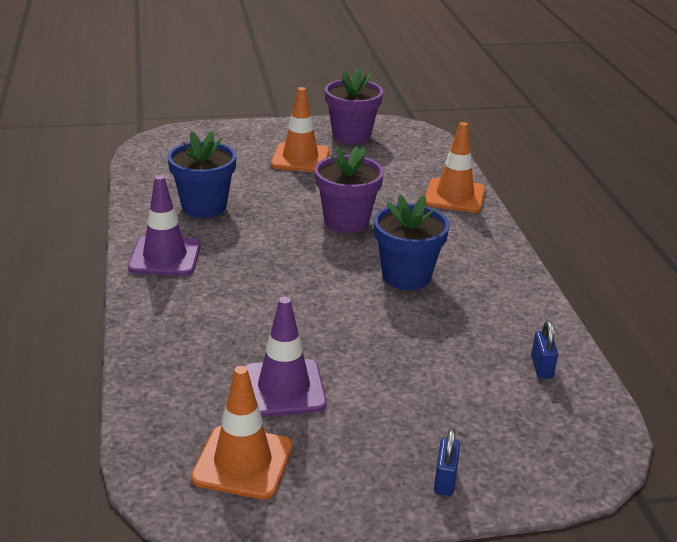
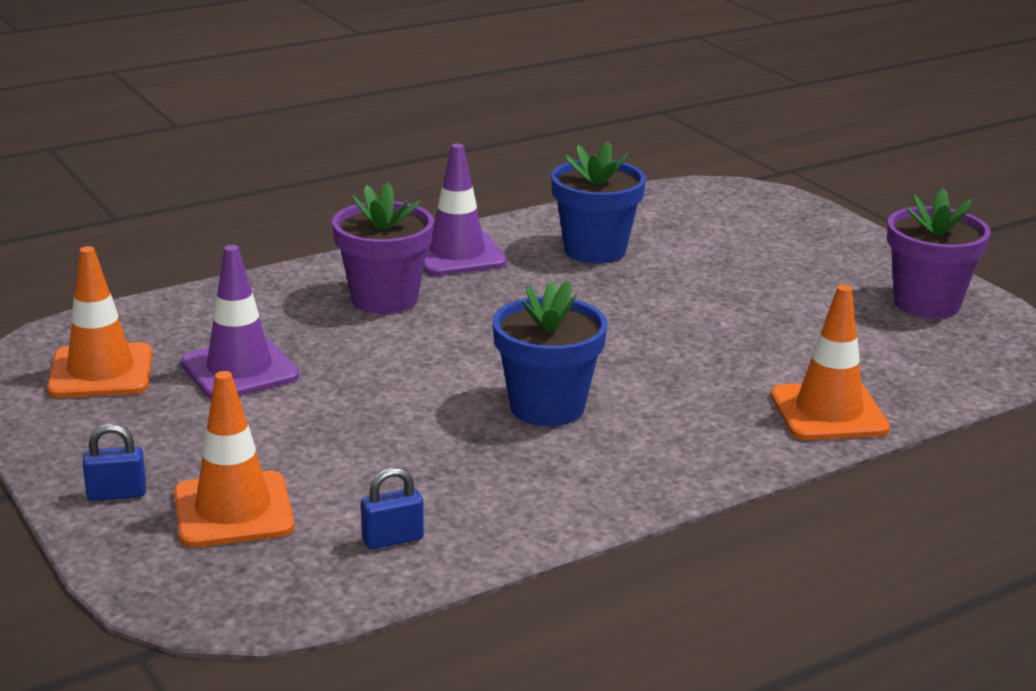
camera: 70 degrees right, 5 degrees down
(300, 158) = (802, 281): orange traffic cone -> orange traffic cone (233, 510)
(346, 221) = (654, 343): purple flower pot -> purple flower pot (384, 299)

